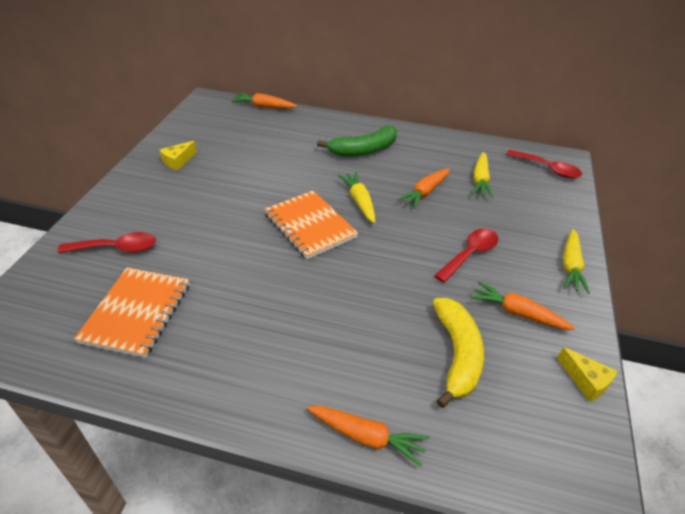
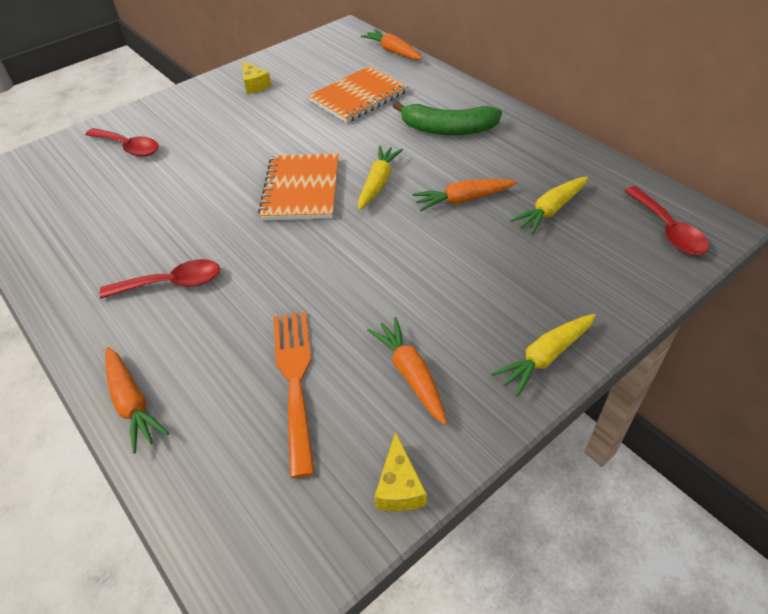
camera: 40 degrees right, 5 degrees up
(137, 313) = (87, 207): orange notebook -> orange notebook (359, 97)
(178, 161) = (254, 85): yellow cheese -> yellow cheese turned 105 degrees counterclockwise
(457, 354) = (295, 380): yellow banana -> orange fork
(470, 254) = (433, 287): red spoon -> red spoon (171, 283)

